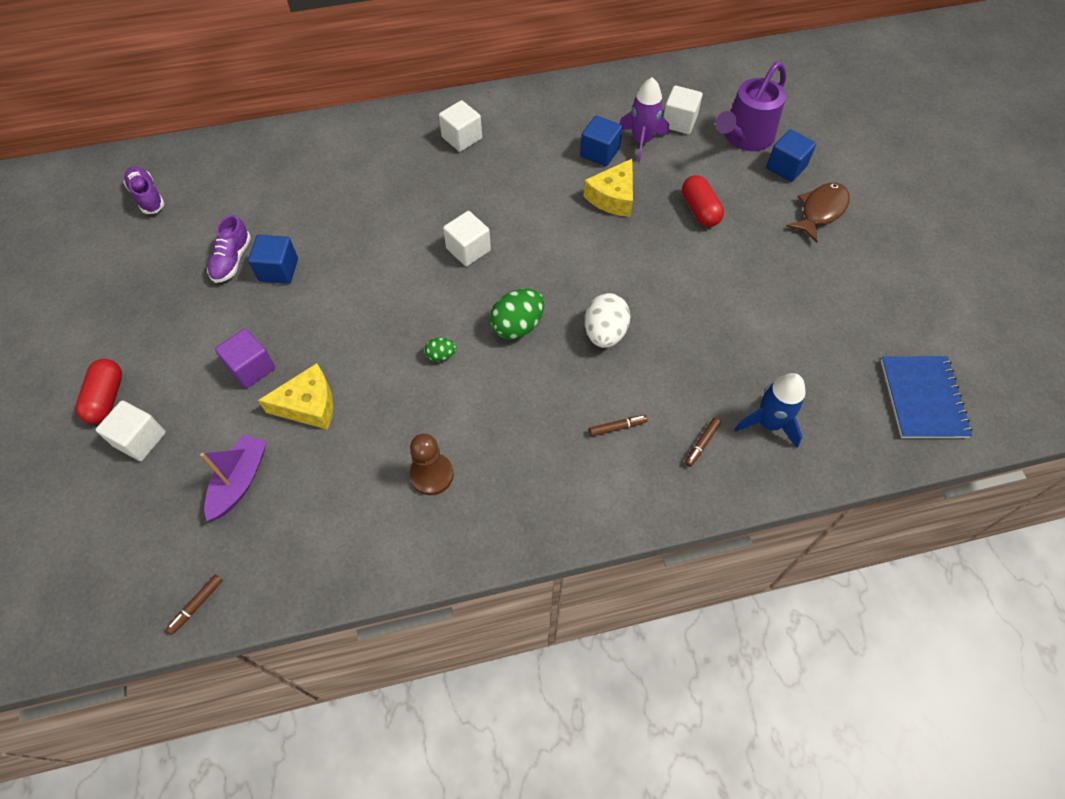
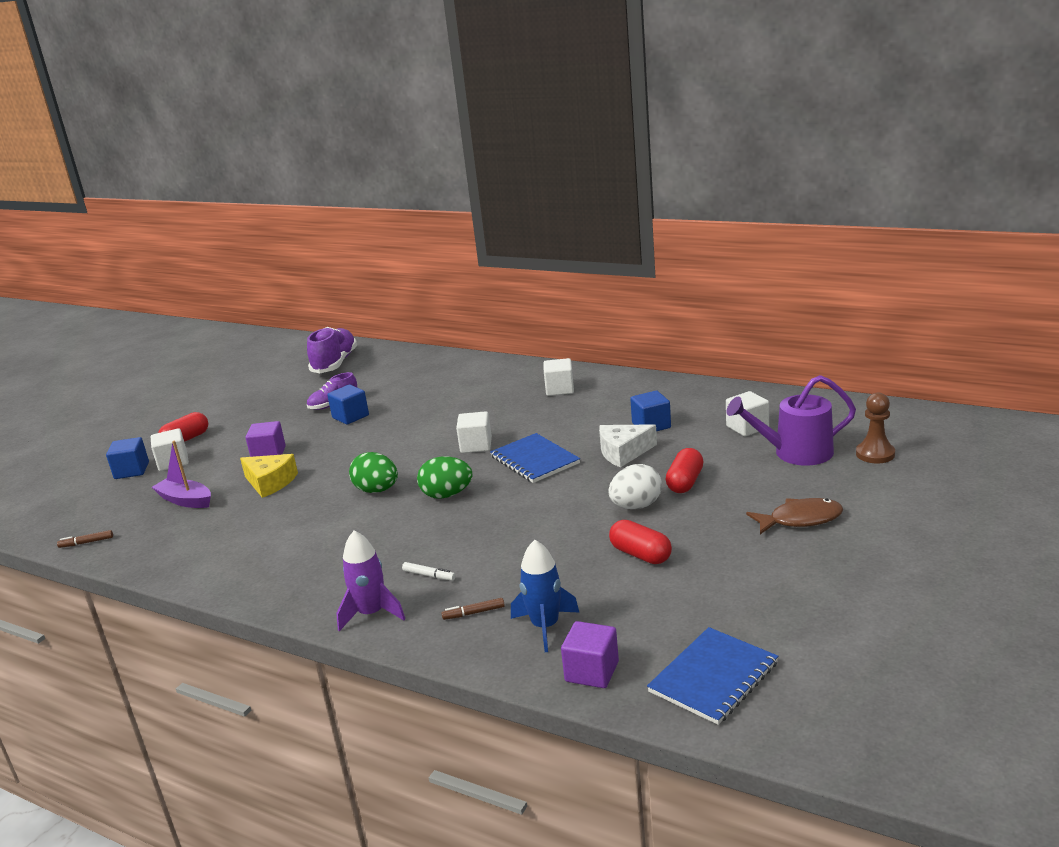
camera: 45 degrees right, 35 degrees down
(147, 197) = (335, 363): purple shoe -> purple shoe, size x1.67
(239, 481) = (186, 500): purple boat -> purple boat turned 120 degrees counterclockwise
(432, 475) = (281, 544): brown pawn -> brown pawn (875, 454)
(441, 355) = (377, 490): green egg -> green egg, size x1.89
(546, 243) = (534, 460): none -> blue notebook
(605, 333) = (500, 522): white egg -> white egg (636, 506)
(613, 197) = (623, 452): yellow cheese -> white cheese
(617, 427) = (429, 575): brown marker -> white marker
(641, 141) = (696, 429): purple rocket -> purple rocket (371, 613)
(753, 308) = (641, 554): none -> red capsule
(786, 167) = (808, 482): blue cube -> blue cube (132, 471)
(847, 445) = (592, 671): none -> purple cube

